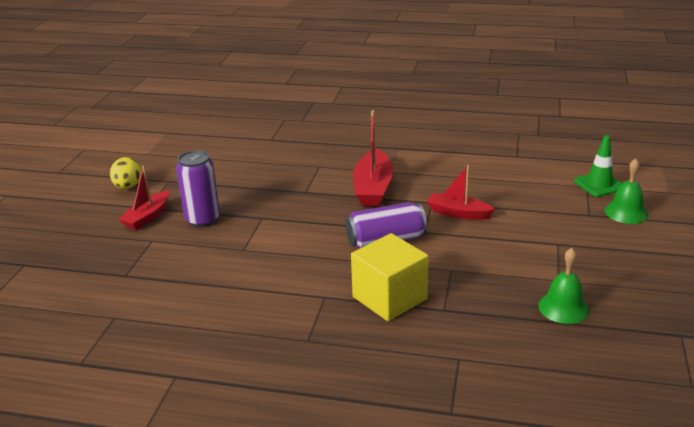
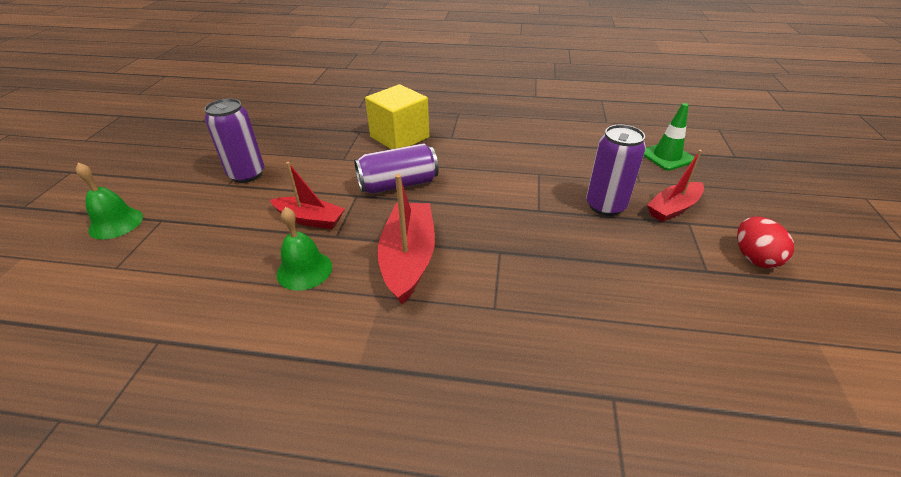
camera: 175 degrees right, 10 degrees up
(128, 187) = (754, 257): yellow egg -> red egg
(147, 217) = (673, 208): red boat -> red boat turned 150 degrees counterclockwise
(547, 253) = (247, 174): none -> purple can
(563, 308) = (268, 134): green bell -> green bell (304, 270)
(599, 184) = (95, 270): green traffic cone -> green traffic cone (667, 156)

